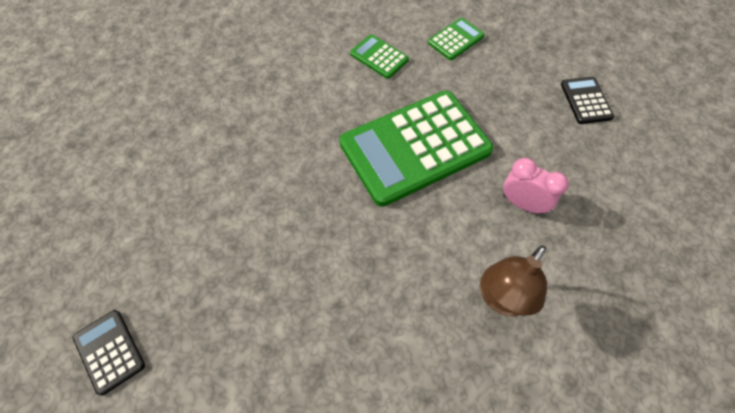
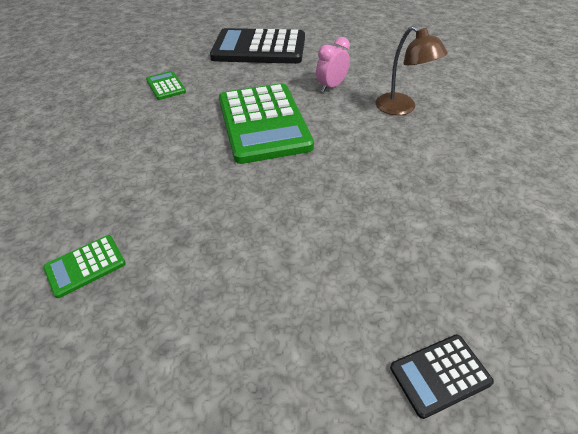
camera: 75 degrees left, 15 degrees down
(379, 57) = (154, 127): green calculator -> green calculator (85, 266)
(586, 100) = (259, 48): black calculator -> black calculator, size x2.29

